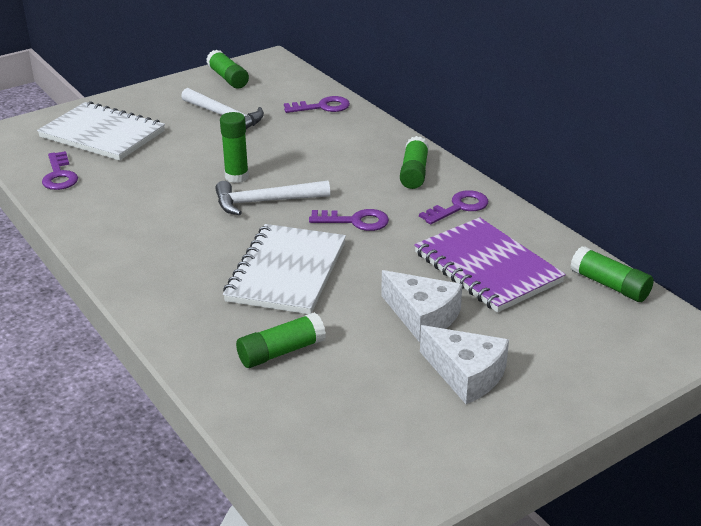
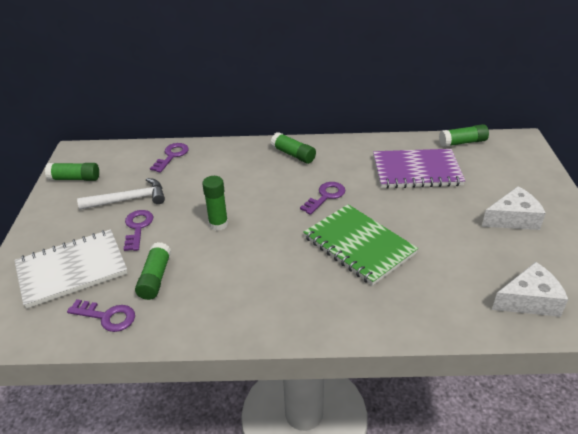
camera: 55 degrees left, 5 degrees up
(265, 201) = (264, 223): white hammer -> none
(281, 352) = (446, 281): green glue stick -> green glue stick (155, 278)
(286, 272) = (358, 246): white notebook -> green notebook
(422, 316) = (447, 211): white cheese -> white cheese (529, 300)
(459, 207) = (347, 155): purple key -> purple key (138, 227)

